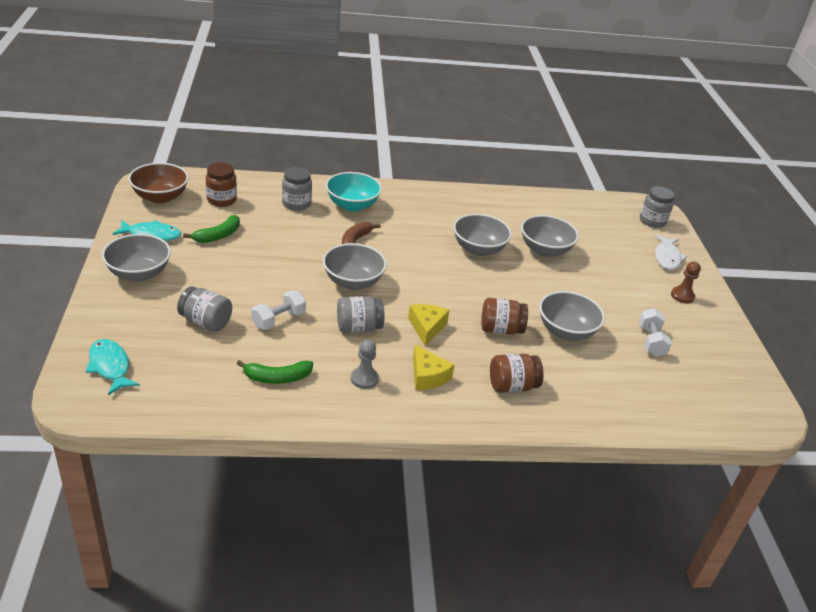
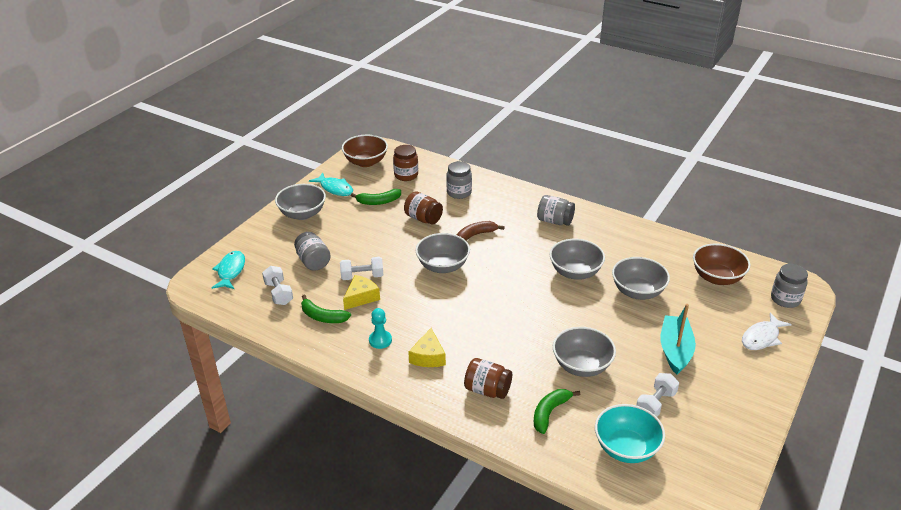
camera: 40 degrees right, 0 degrees up
(199, 371) = (279, 293): none -> white dumbbell
(352, 205) = (502, 205): turquoise bowl -> turquoise bowl (626, 448)
(358, 327) = (413, 302): grey jar -> grey jar (555, 221)
(364, 379) = (380, 340): grey pawn -> turquoise pawn
(426, 327) = (465, 320): yellow cheese -> yellow cheese (361, 297)
(501, 329) = (525, 343): brown jar -> brown jar (423, 218)
(582, 384) = (549, 412): none -> green banana
(590, 218) = (717, 277): none -> brown bowl
(620, 290) = (675, 350): none -> turquoise boat
(682, 296) = (737, 377): brown pawn -> none

